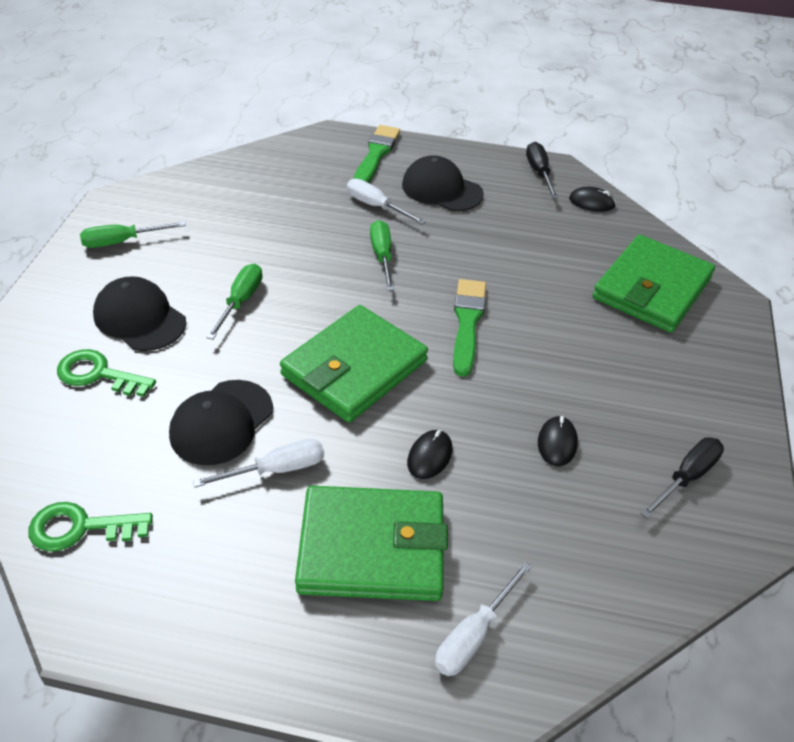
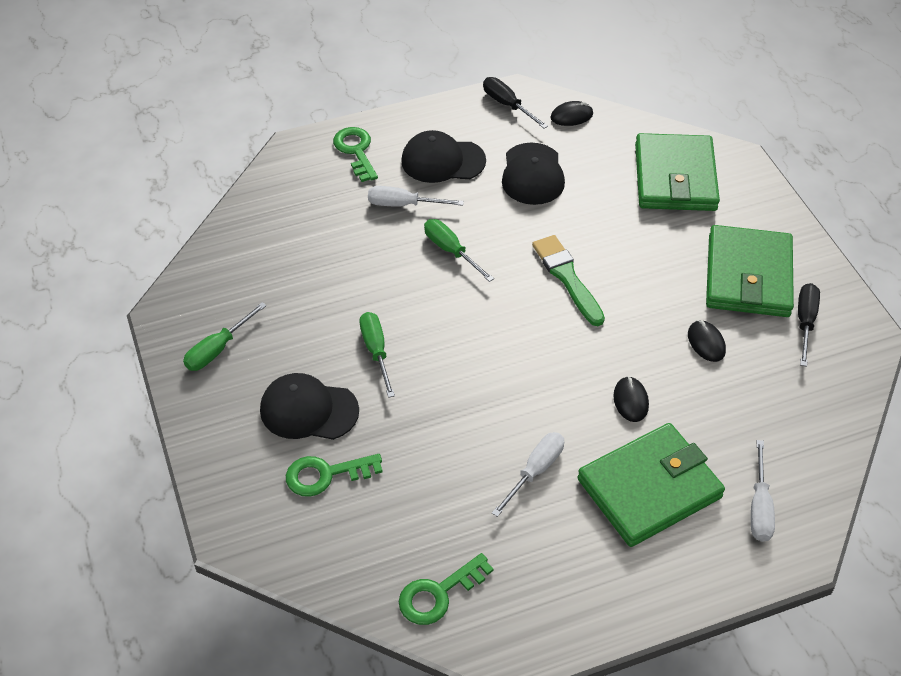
camera: 30 degrees left, 5 degrees up
(221, 422) = (461, 459): black cap -> black cap (532, 174)
(354, 368) = (518, 361): green wallet -> green wallet (748, 276)
(376, 155) = (356, 151): green brush -> green key

